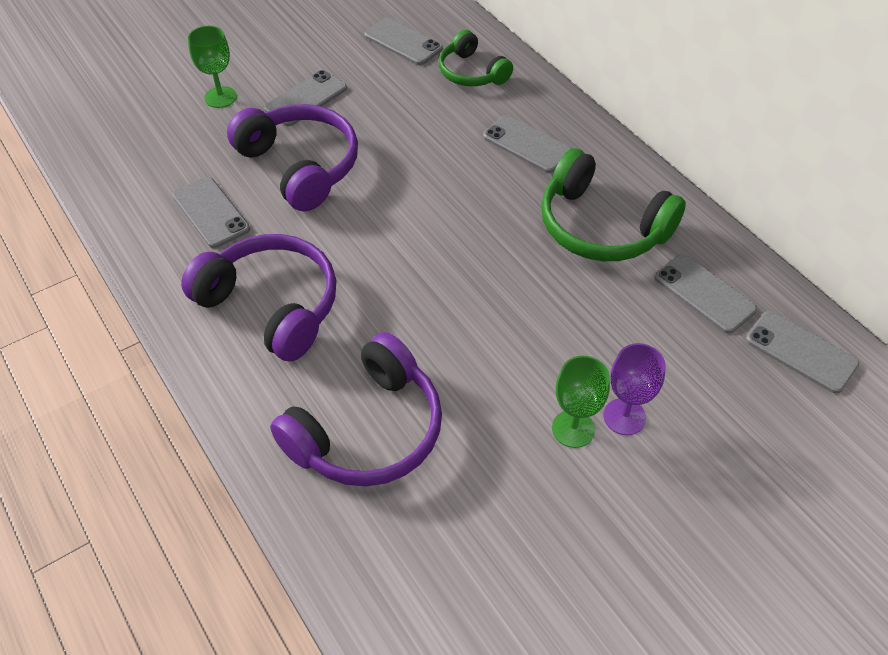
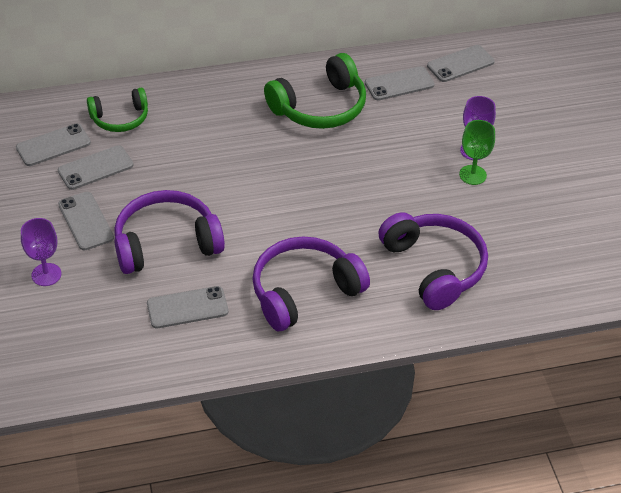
camera: 70 degrees left, 5 degrees down
(220, 97) = (46, 274): green goblet -> purple goblet
(527, 144) = (220, 115): grey phone -> grey phone (95, 168)

